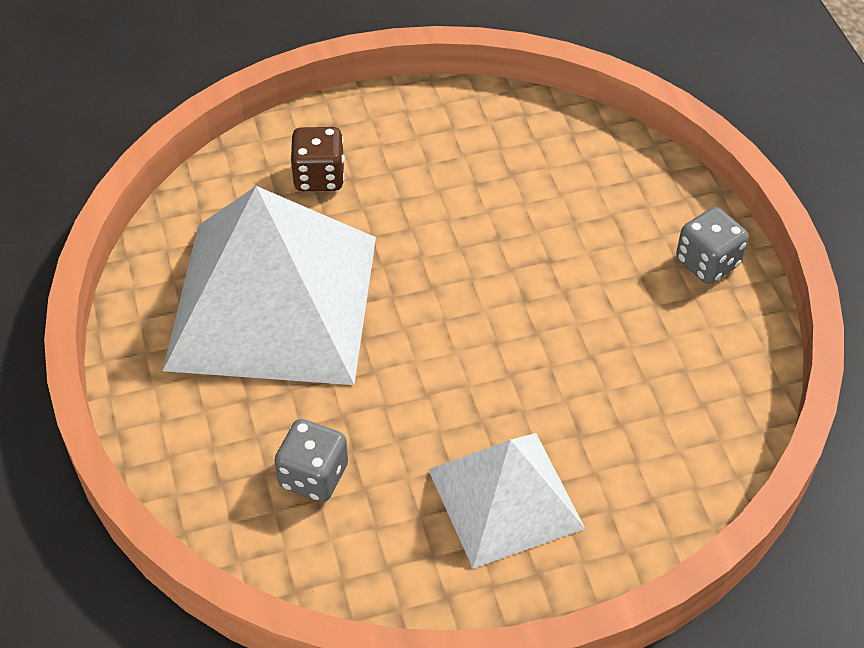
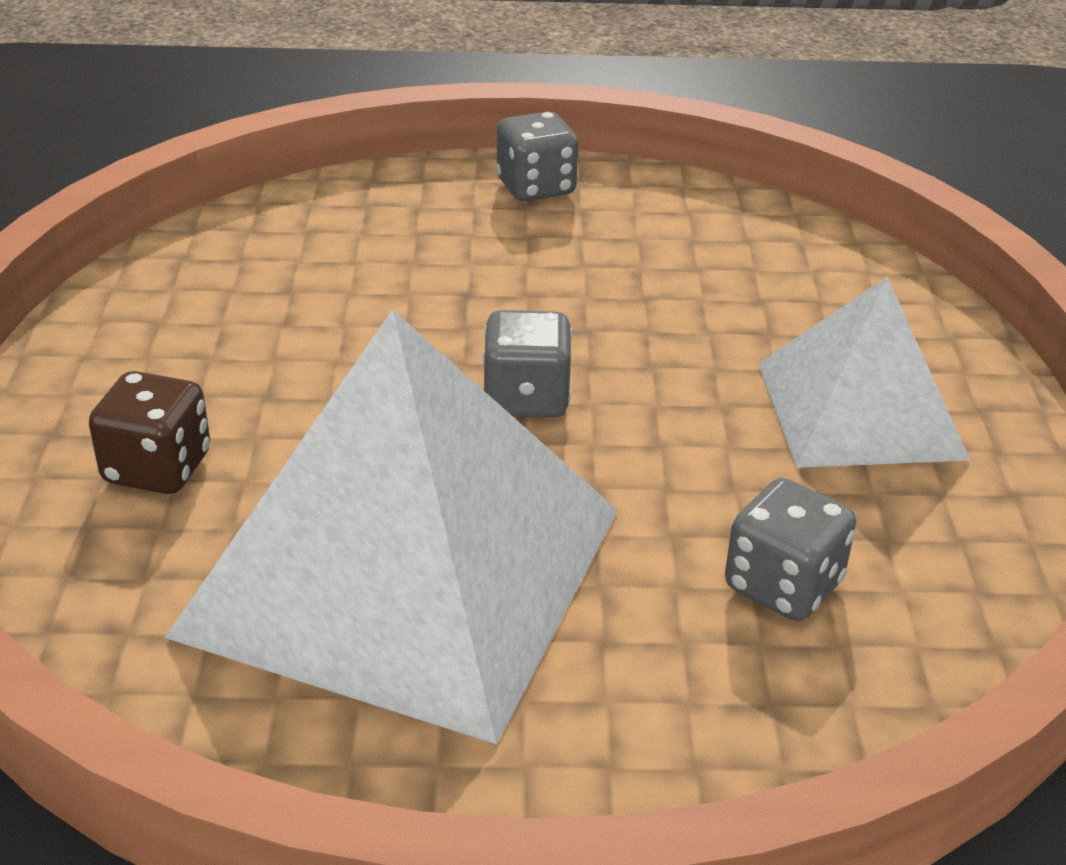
camera: 75 degrees left, 15 degrees down
(445, 317) = (526, 398): none -> grey dice

